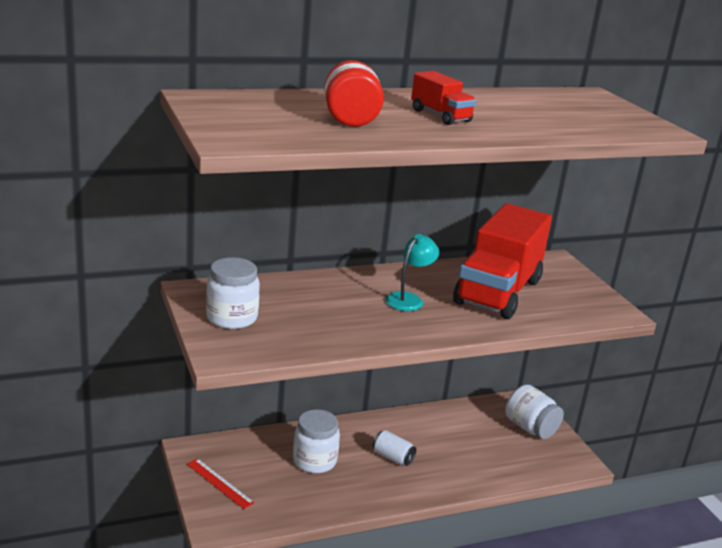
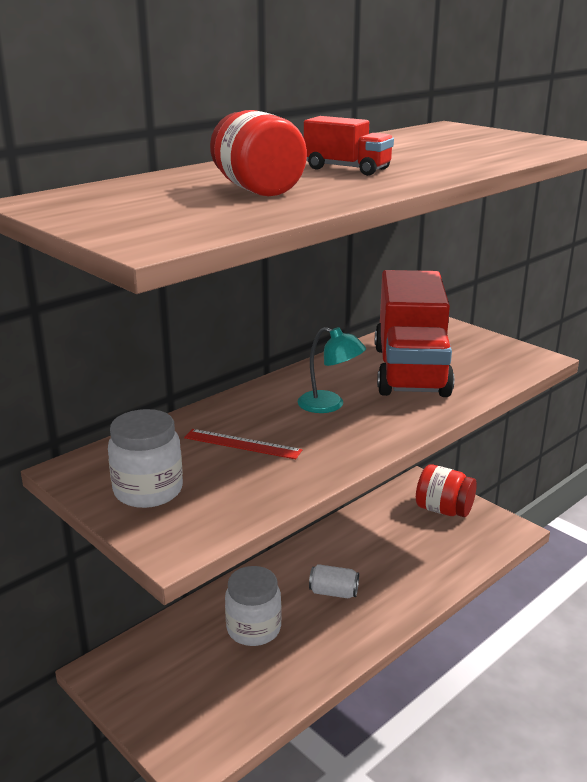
camera: 20 degrees left, 0 degrees up
(219, 483) = (161, 701): red ruler -> red ruler (242, 444)
(409, 299) = (330, 405): turquoise lamp -> turquoise lamp turned 105 degrees clockwise
(530, 428) = (443, 510): white jar -> red jar

